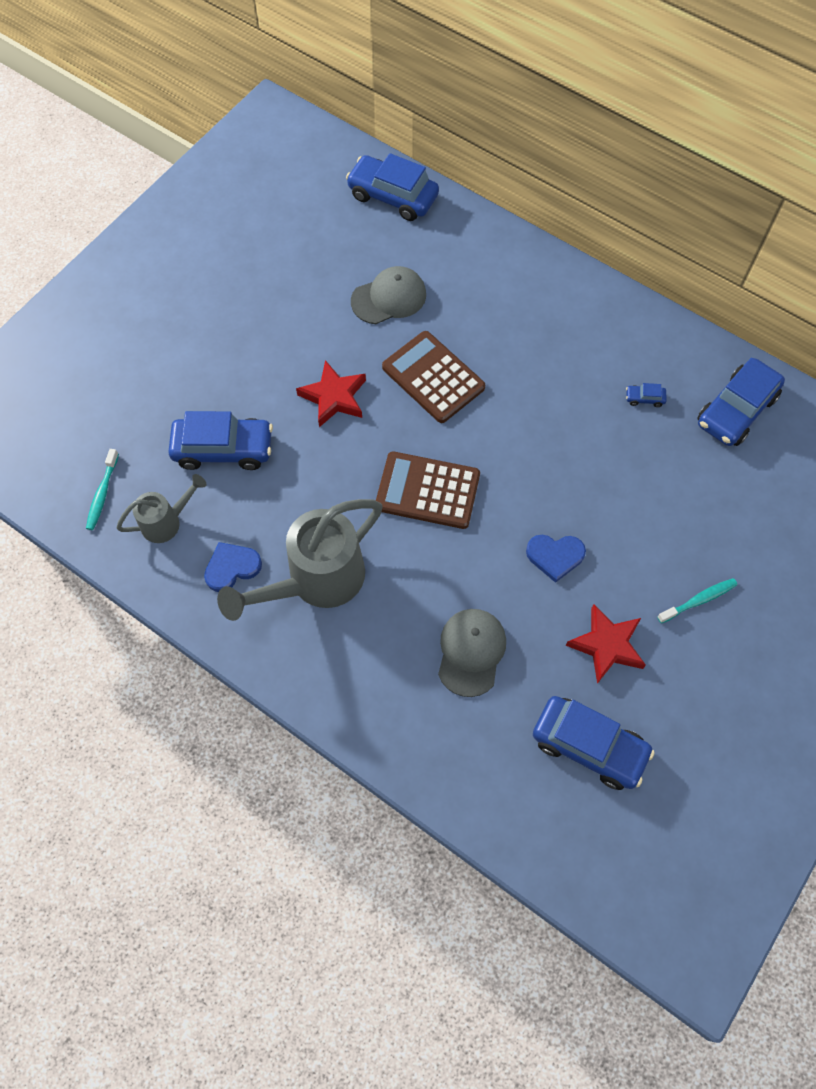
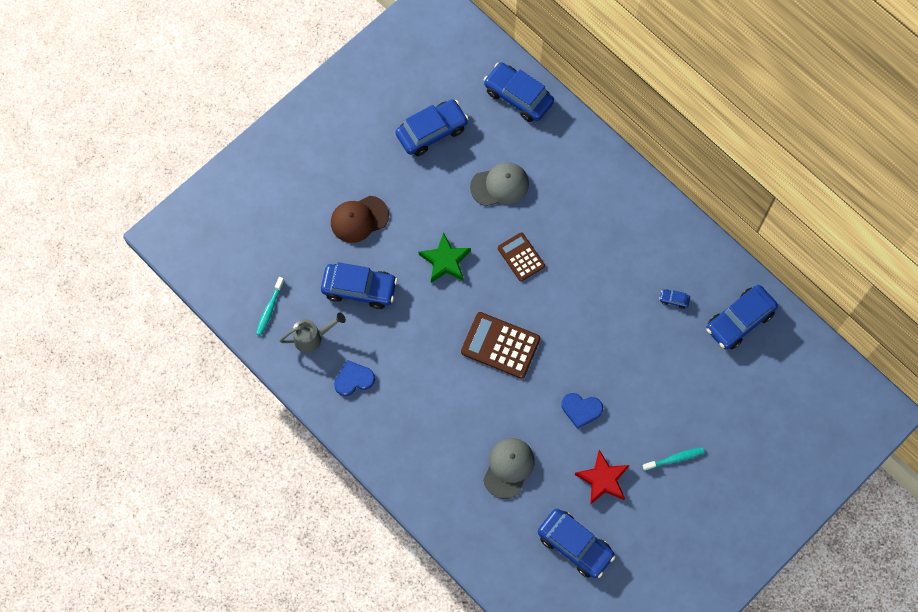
camera: 10 degrees right, 5 degrees up
(211, 364) = (359, 219): none -> brown cap
(290, 250) = (432, 131): none -> blue car
(316, 581) = (411, 399): grey watering can -> none
(334, 397) = (445, 261): red star -> green star
(433, 377) = (521, 257): brown calculator -> brown calculator, size x0.65

